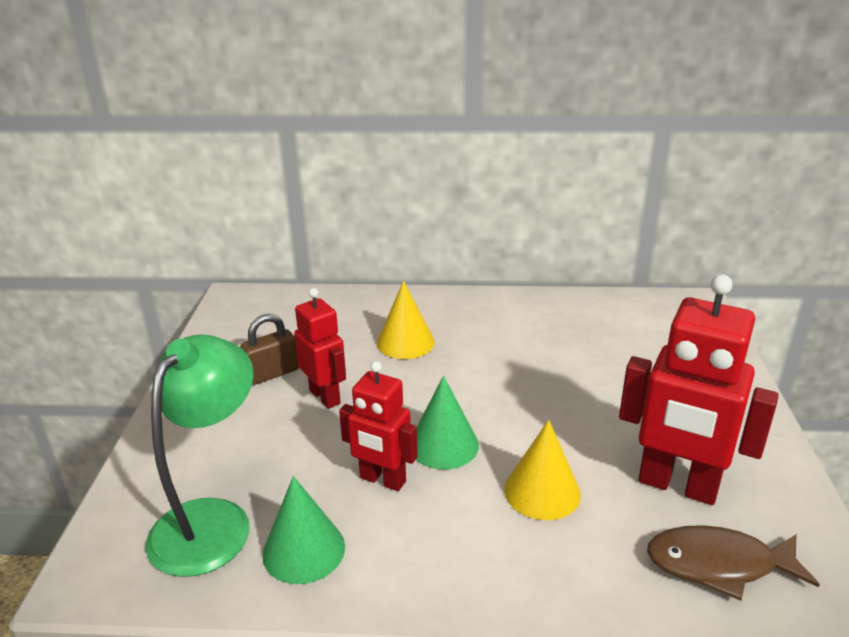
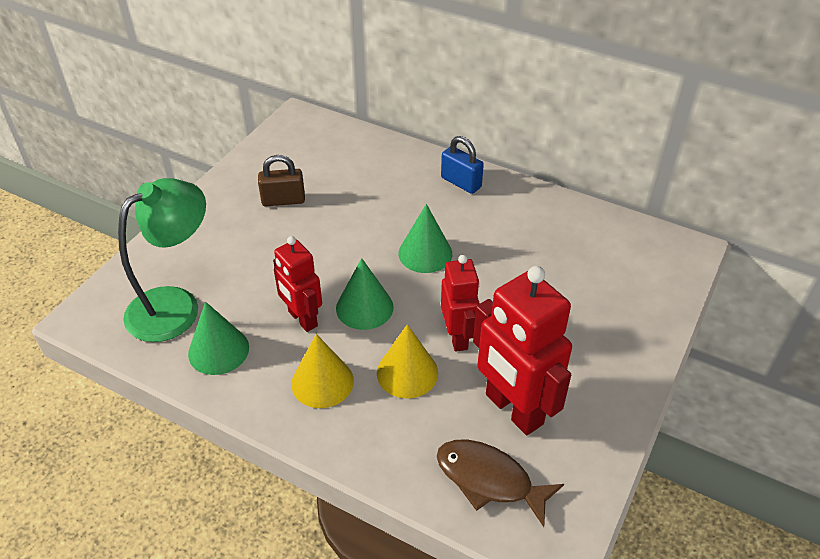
camera: 25 degrees right, 15 degrees up
(325, 396) = (308, 234): red robot -> red robot (458, 337)
(405, 342) = (400, 205): yellow cone -> yellow cone (322, 382)
(449, 307) = (461, 182): none -> blue padlock
(465, 375) = (425, 253): none -> green cone

